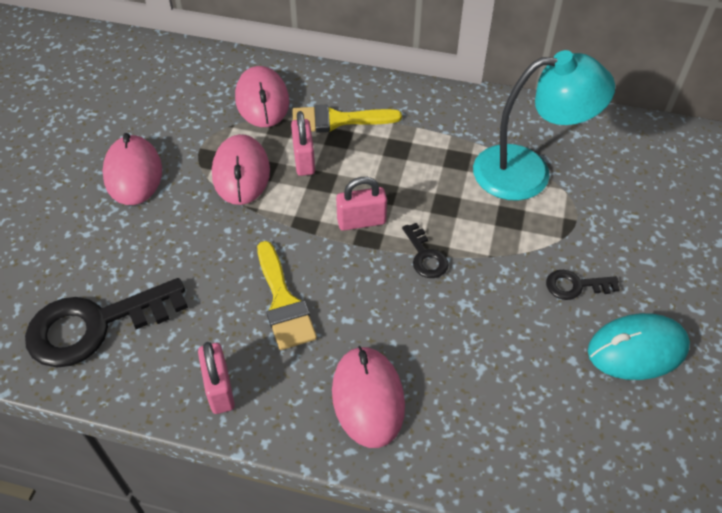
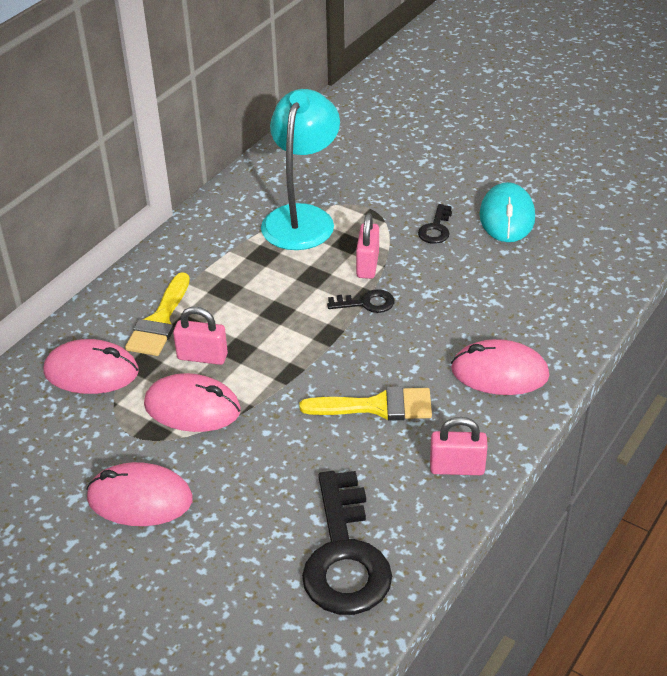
camera: 70 degrees left, 10 degrees down
(361, 221) = (305, 334): pink padlock -> pink padlock (367, 265)

